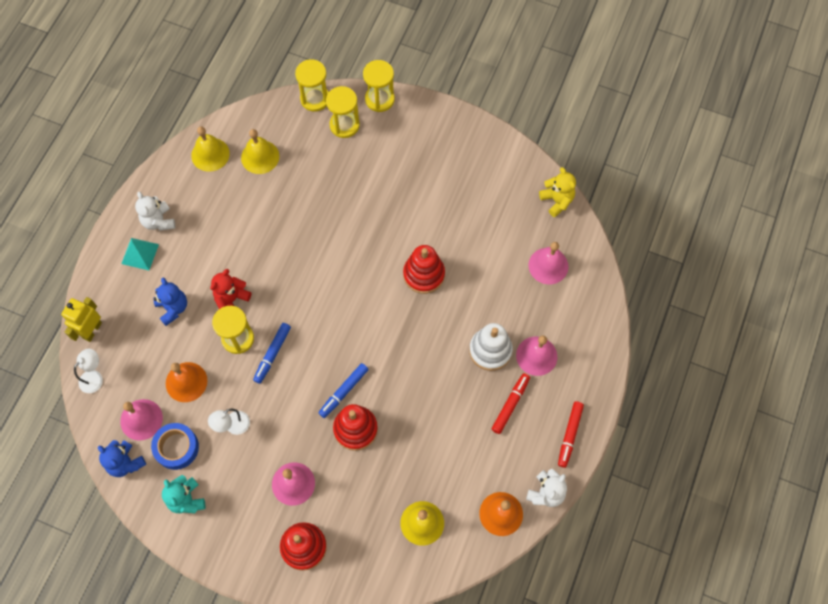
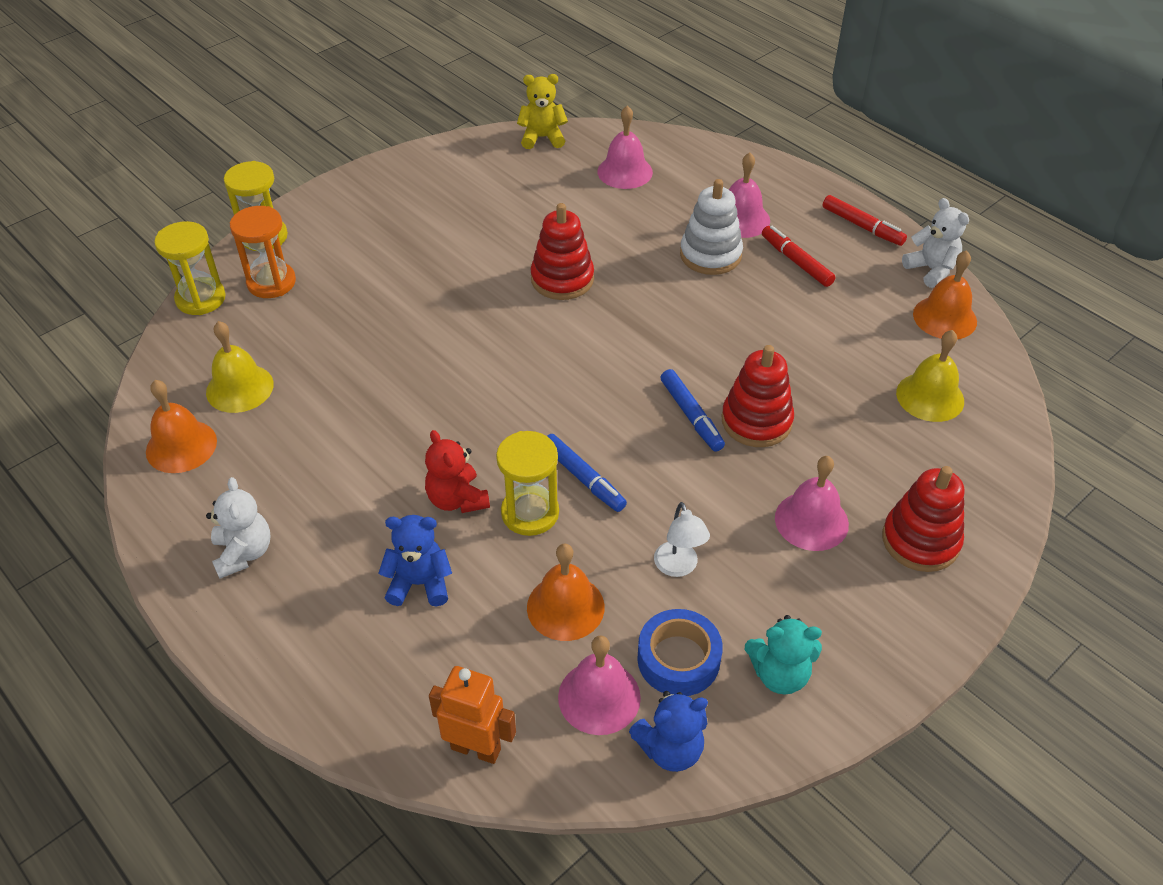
camera: 65 degrees left, 20 degrees down
(92, 330) = (379, 723): yellow robot -> none
(94, 377) = (476, 748): white lamp -> orange robot
(140, 254) = (283, 599): turquoise pyramid -> none
(158, 221) = (243, 553): white teddy bear -> white teddy bear turned 105 degrees counterclockwise
(210, 154) = (181, 446): yellow bell -> orange bell
(344, 125) = (271, 282): yellow hourglass -> orange hourglass

